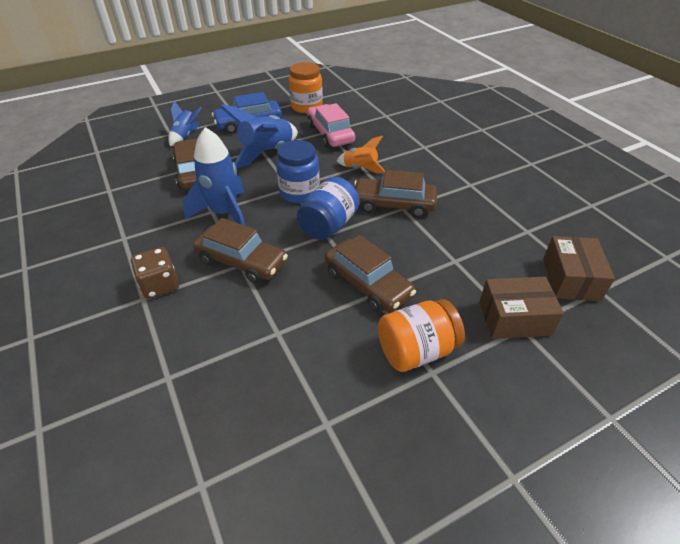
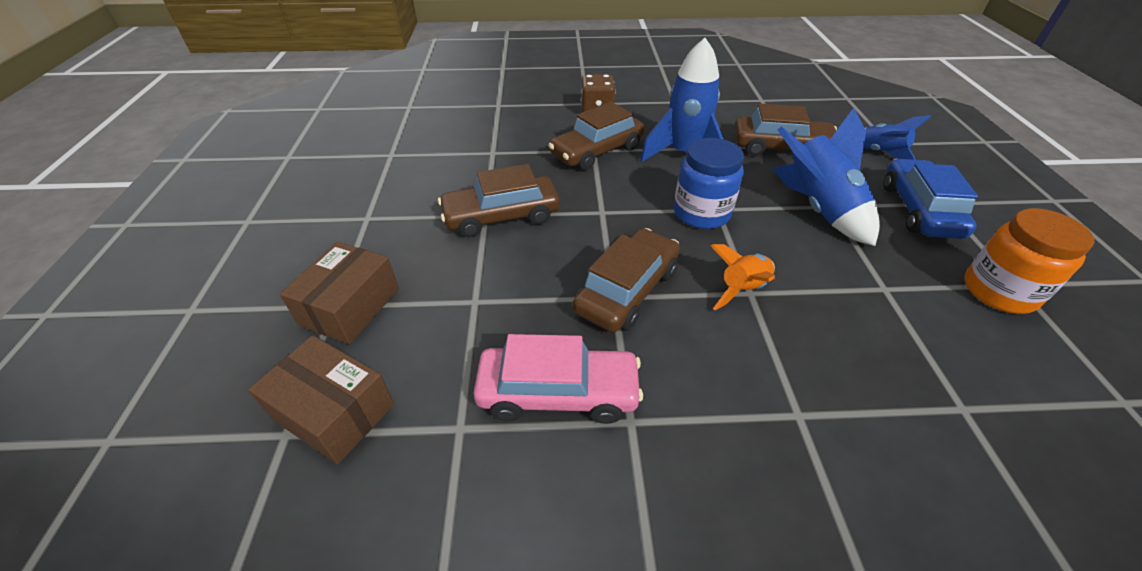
camera: 115 degrees right, 0 degrees up
(329, 225) = (618, 218): blue jar -> none
(330, 134) = (874, 290): pink car -> pink car (558, 393)
(416, 350) = (396, 217): orange jar -> none

